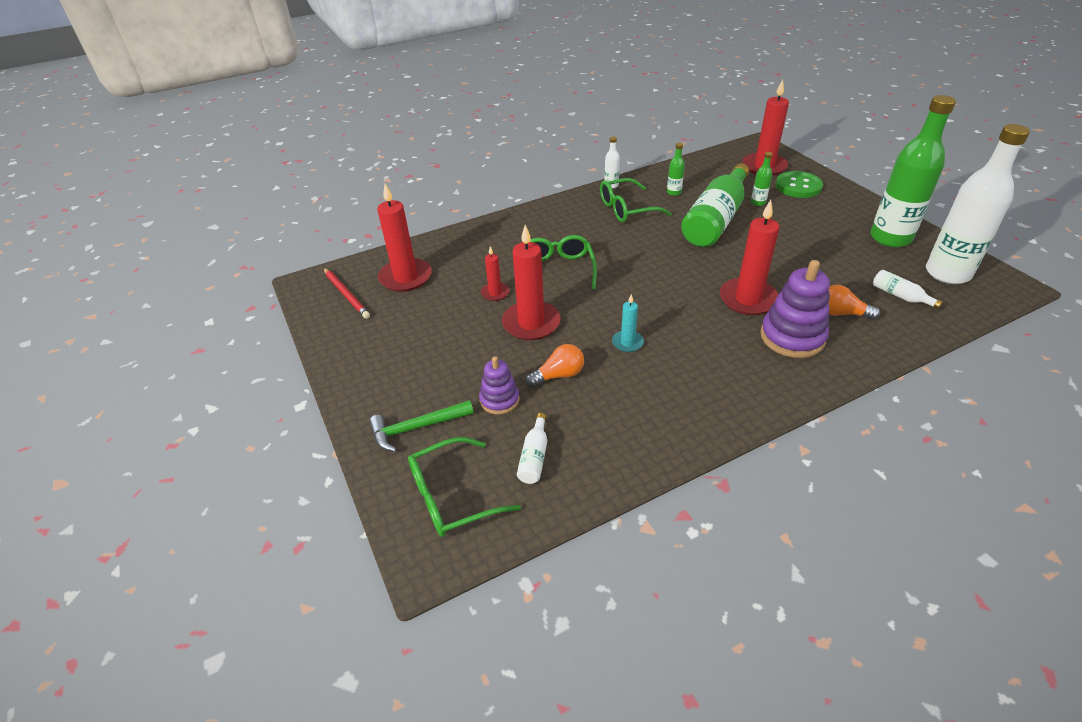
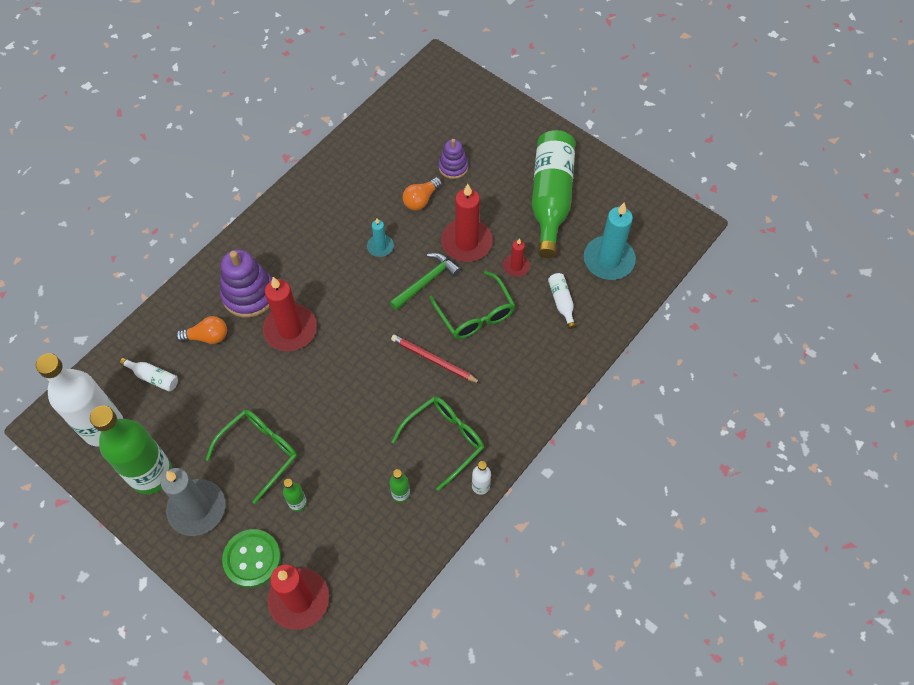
camera: 155 degrees right, 20 degrees up
(346, 294) = (644, 224): red pencil -> red pencil (433, 360)
(406, 277) = (608, 260): red candle -> turquoise candle
(416, 428) = (496, 130): green hammer -> green hammer (426, 282)
(453, 496) = (445, 98): green glasses -> green glasses (259, 452)
(534, 457) = (409, 135): white bottle -> white bottle (561, 302)
(716, 219) = (340, 450): green bottle -> green bottle (550, 198)
(845, 214) = (197, 508): none -> grey candle

